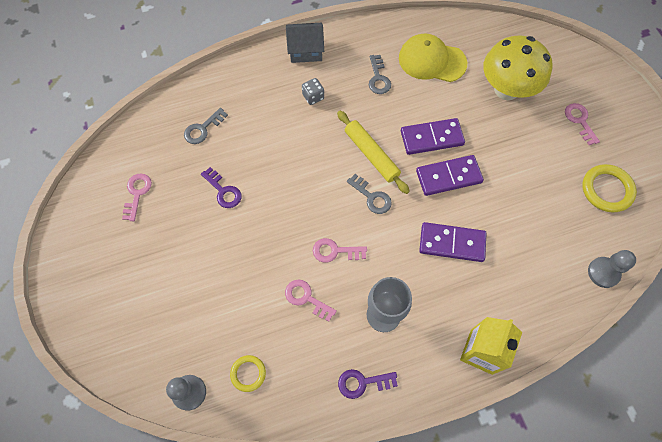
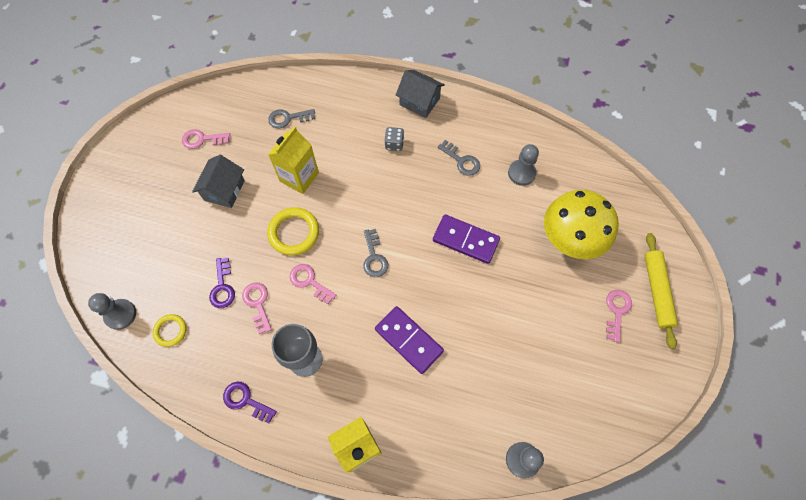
camera: 35 degrees right, 0 degrees up
(137, 193) = (202, 139): pink key -> pink key turned 135 degrees counterclockwise
(195, 224) = (224, 190): none -> grey house
(223, 191) = (264, 177): purple key -> purple key (222, 287)
(254, 172) = (299, 177): none -> yellow carton
(371, 155) = (402, 222): yellow rolling pin -> yellow rolling pin (657, 291)
(378, 78) = (461, 161): grey key -> grey key turned 75 degrees counterclockwise
(431, 61) = (521, 173): yellow cap -> grey pawn
(448, 176) = (453, 282): purple domino -> none
(606, 190) = (589, 389): yellow ring -> yellow ring (294, 233)

